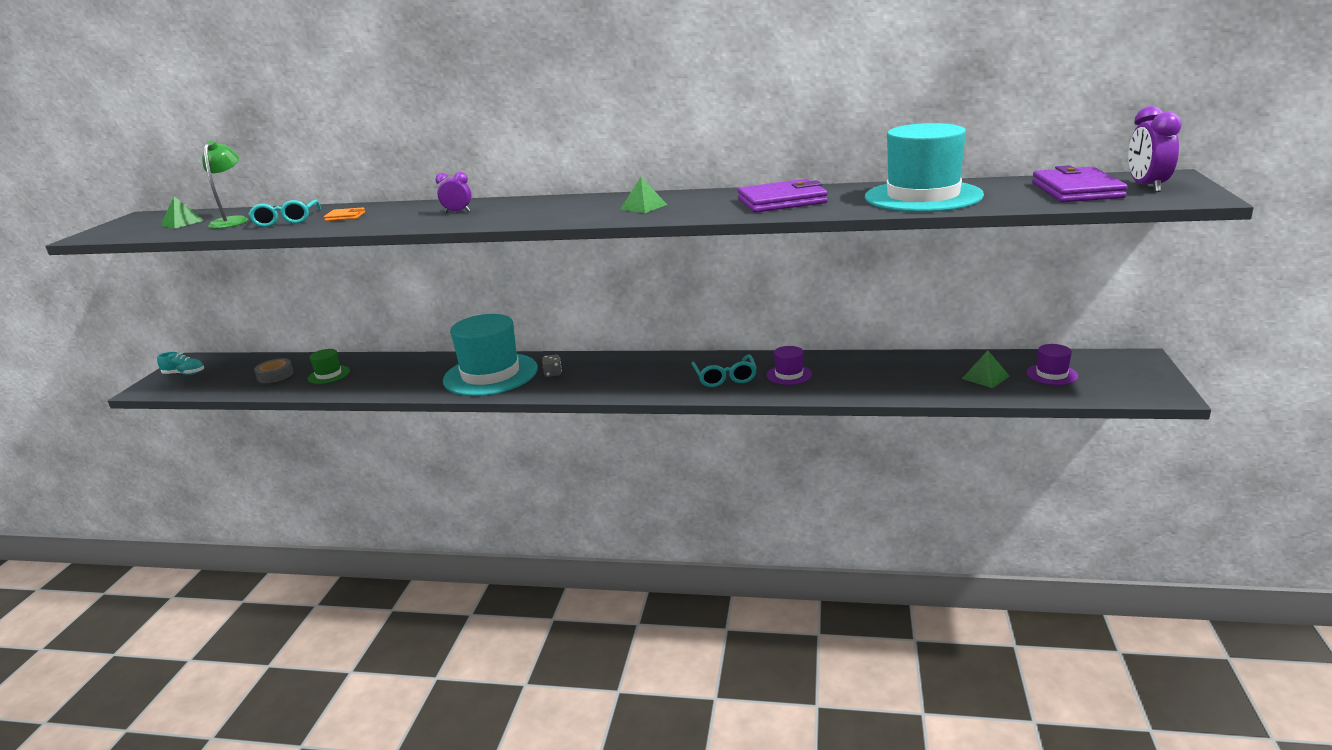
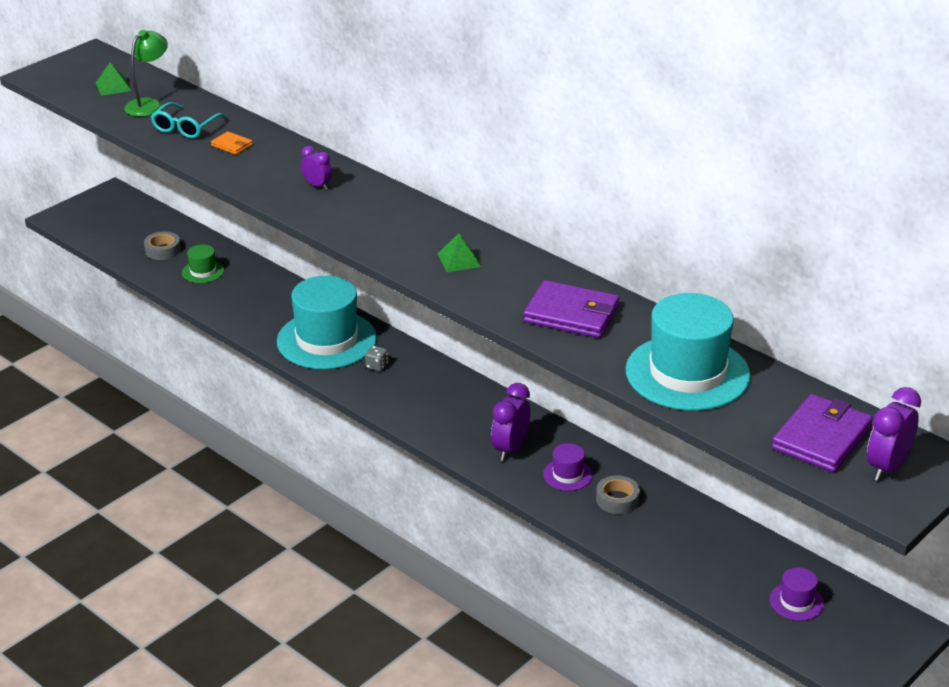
camera: 30 degrees right, 10 degrees up
(184, 374) = (97, 211): turquoise shoe -> none
(725, 378) = (510, 449): turquoise glasses -> purple clock
(845, 373) = (617, 500): none -> grey tape
(985, 377) = (732, 572): green pyramid -> none

